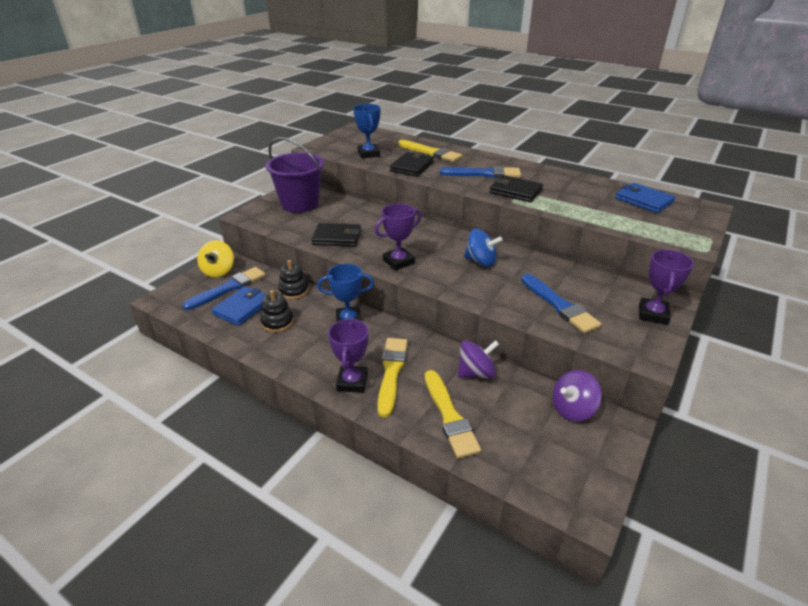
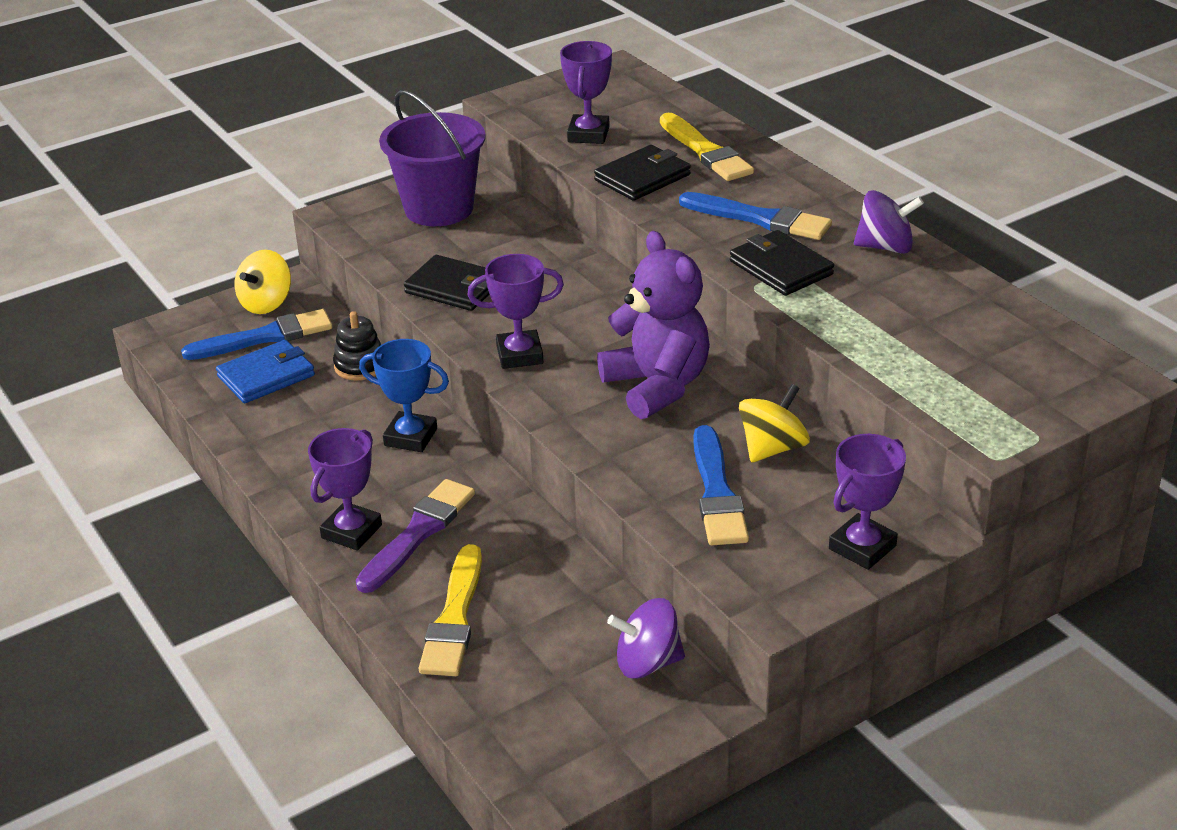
camera: 25 degrees right, 0 degrees up
(277, 322) = (303, 412): black stacking toy -> none
(368, 154) = (588, 134): blue trophy -> purple trophy
(391, 372) = (418, 533): yellow brush -> purple brush
(476, 373) = (545, 569): purple spinning top -> purple spinning top (885, 247)
(481, 261) = (657, 386): blue spinning top -> purple teddy bear
(563, 278) = (772, 448): none -> yellow spinning top
(643, 200) = (1006, 337): blue wallet -> none

